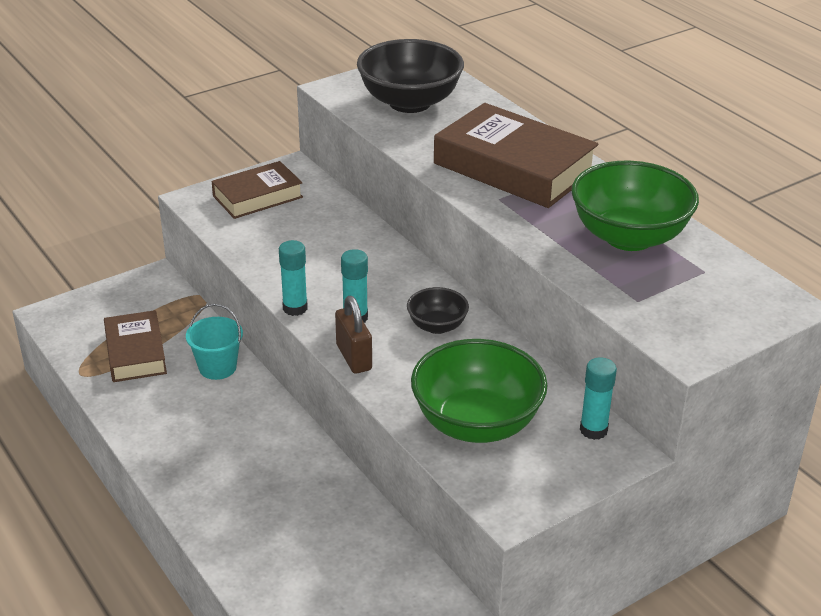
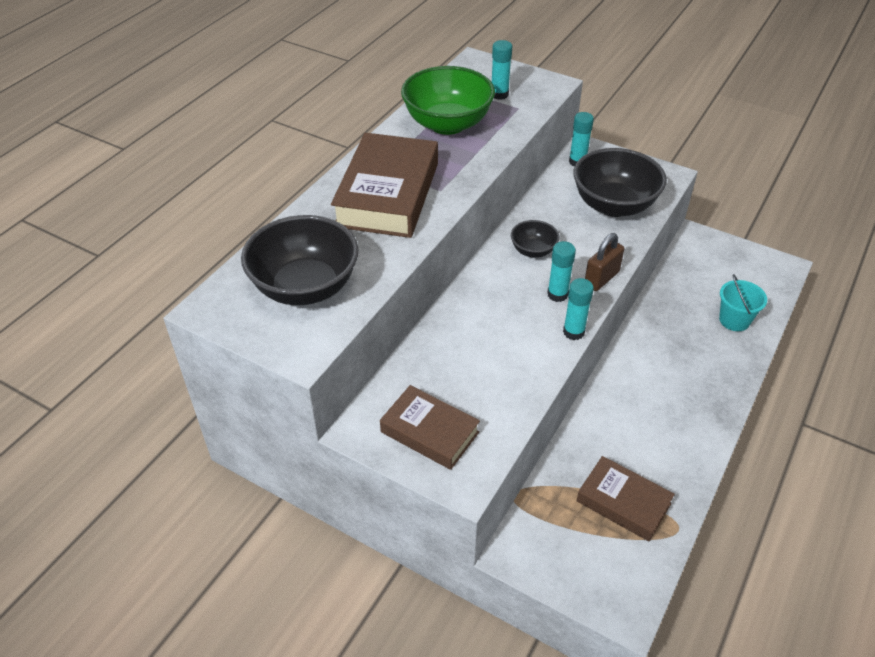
camera: 115 degrees left, 10 degrees up
(136, 353) = (623, 502): brown book -> brown book turned 75 degrees clockwise
(217, 367) = (597, 434): turquoise bucket -> turquoise bucket (734, 320)
(476, 423) = (614, 205): green bowl -> black bowl
(680, 295) = (499, 94): none -> turquoise glue stick

